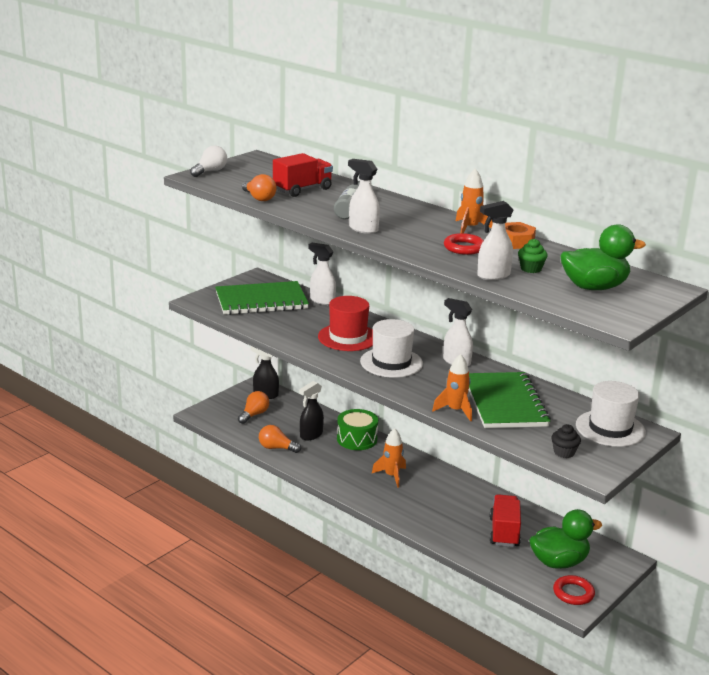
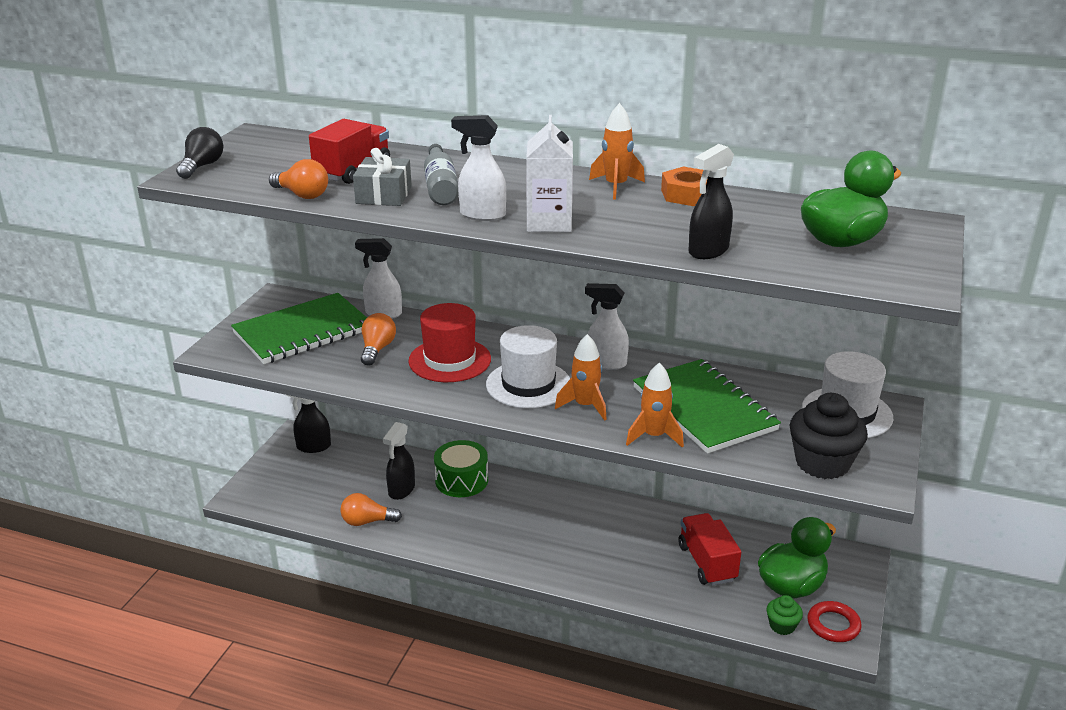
camera: 20 degrees left, 5 degrees up
(210, 171) = (202, 166): white light bulb -> black light bulb
(254, 415) = (313, 480): orange light bulb -> orange light bulb (377, 349)
(310, 207) = (384, 195): none -> grey gift
(391, 476) = (532, 521): orange rocket -> orange rocket (585, 406)
(403, 241) = (549, 223): none -> white carton
(464, 248) = (634, 216): red ring -> none
(493, 276) = (708, 251): white spray bottle -> black spray bottle
(531, 269) = (743, 230): green cupcake -> green cupcake (782, 626)
(564, 452) = (822, 463): black cupcake -> black cupcake, size x1.92

